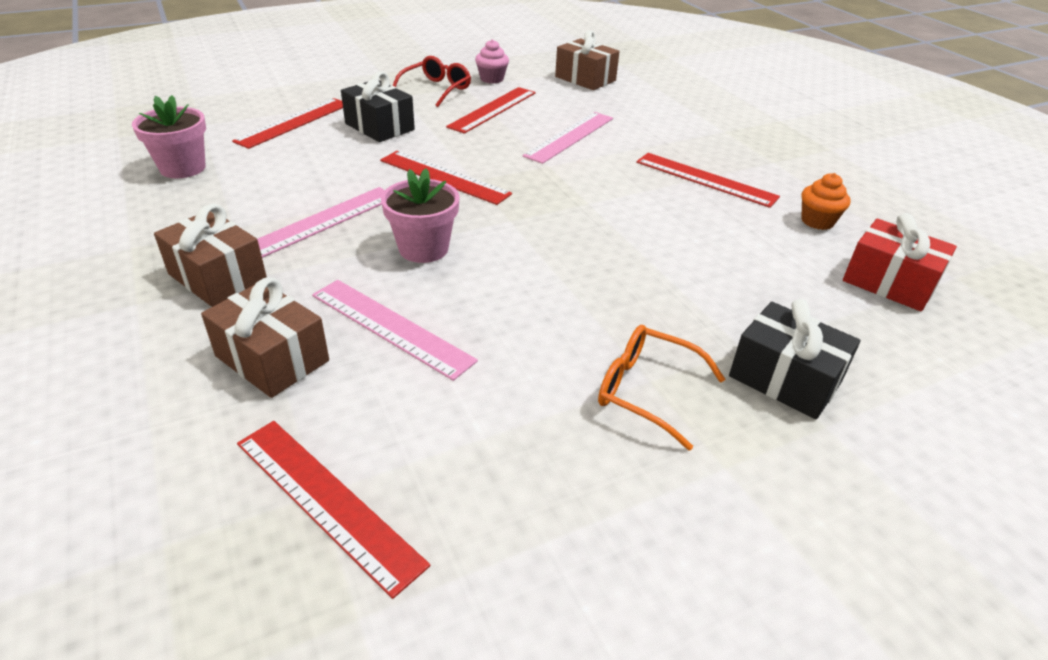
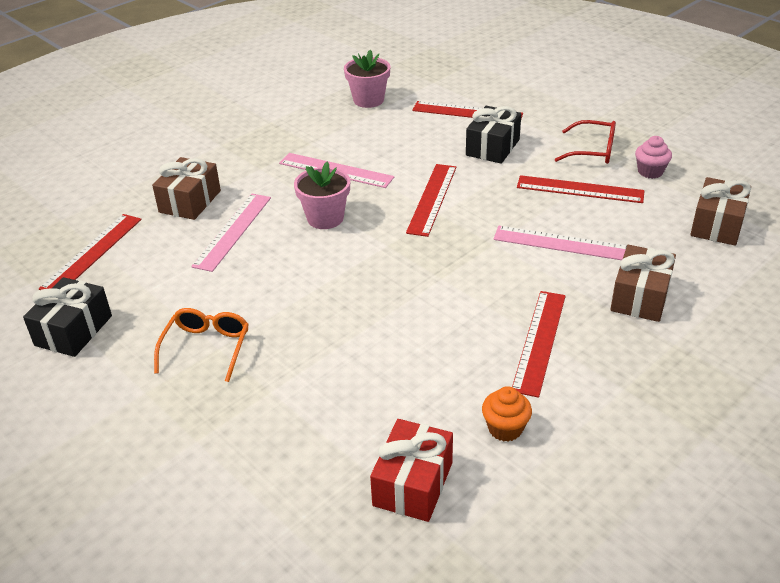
camera: 75 degrees right, 0 degrees up
(217, 277) = (255, 158): brown gift -> brown gift (640, 297)
(785, 379) = (242, 416): black gift -> black gift (73, 330)

